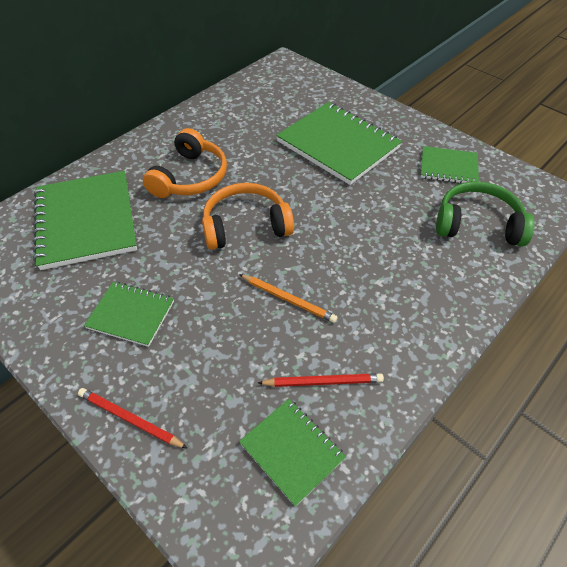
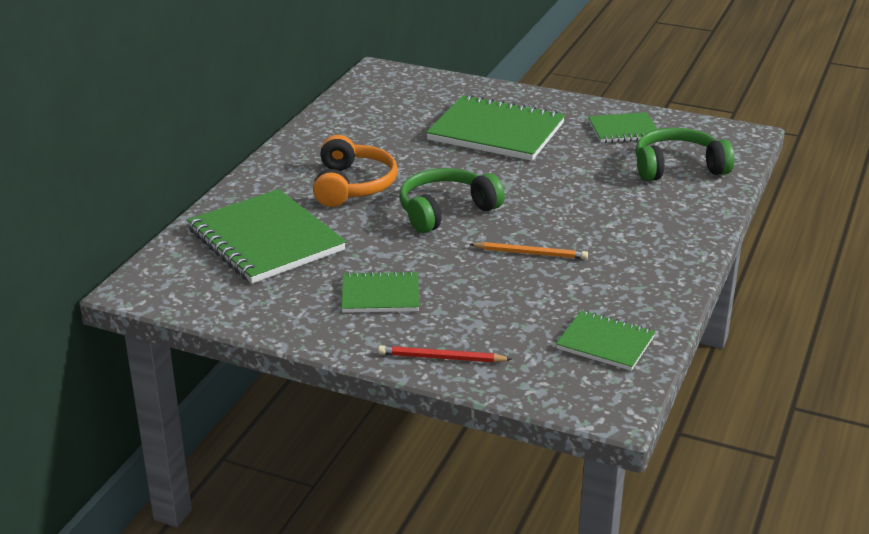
camera: 20 degrees left, 20 degrees down
(245, 226) = (446, 211): orange headphones -> green headphones
(323, 381) = (603, 298): red pencil -> none

